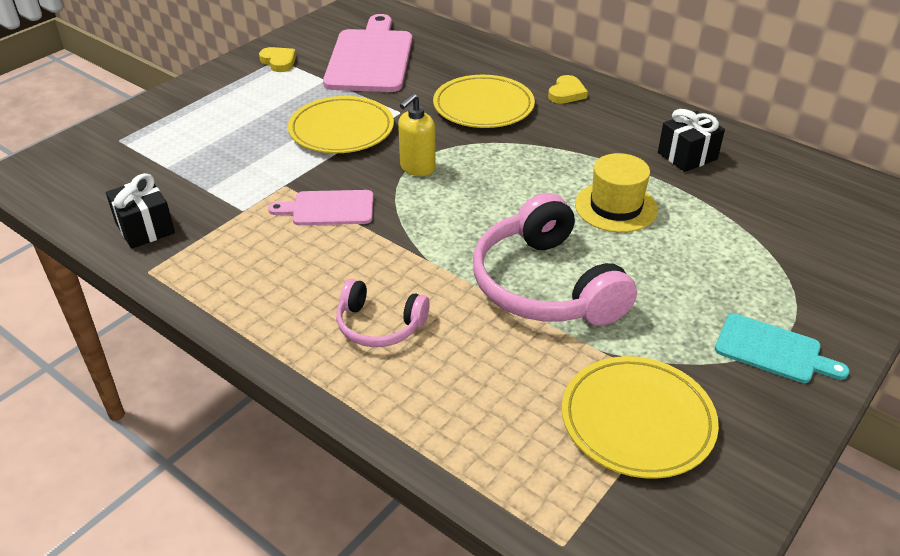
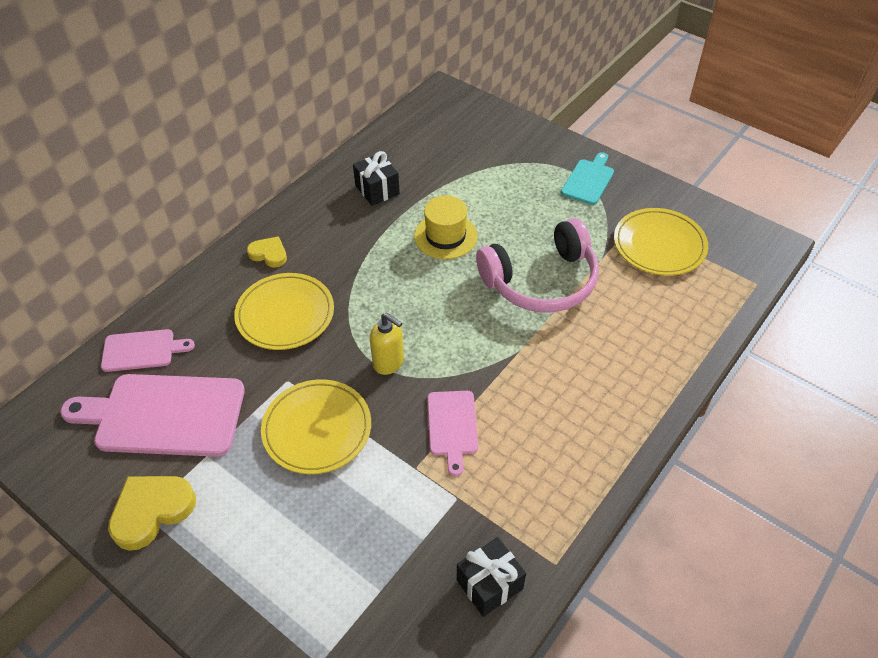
camera: 90 degrees left, 10 degrees up
(279, 62) = (151, 511): yellow heart -> yellow heart, size x1.65
(379, 325) = (598, 378): pink headphones -> none
(441, 42) = (142, 350): none -> pink cutting board

